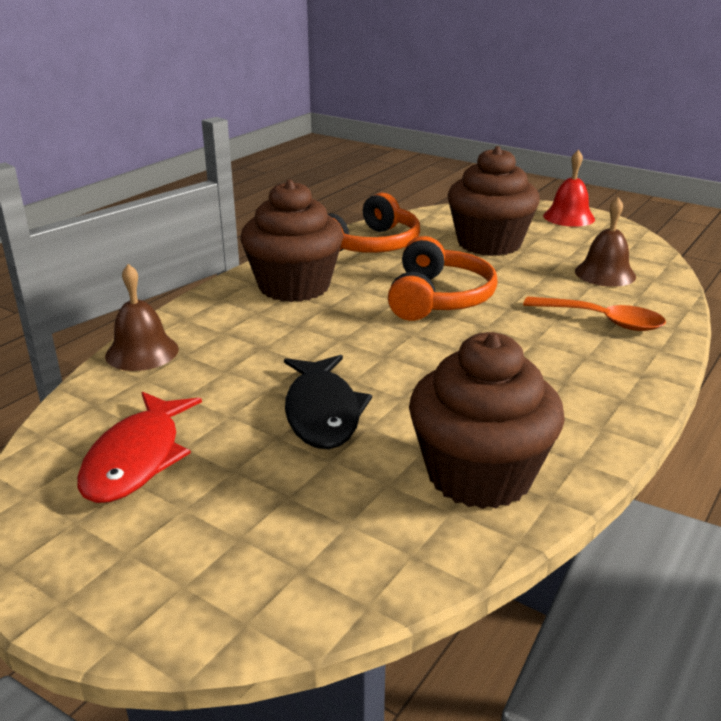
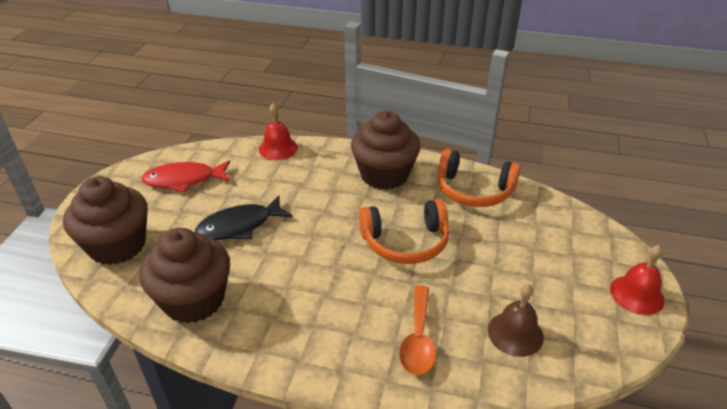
camera: 70 degrees right, 10 degrees up
(142, 352) = (278, 148): brown bell -> red bell
(489, 243) = (526, 251): brown cupcake -> brown cupcake (117, 245)

